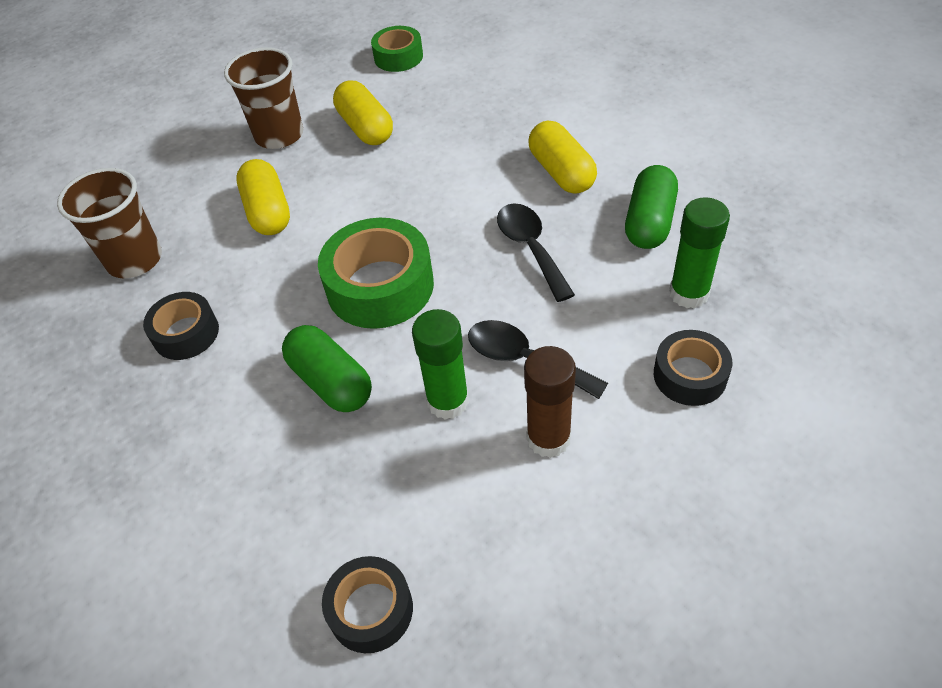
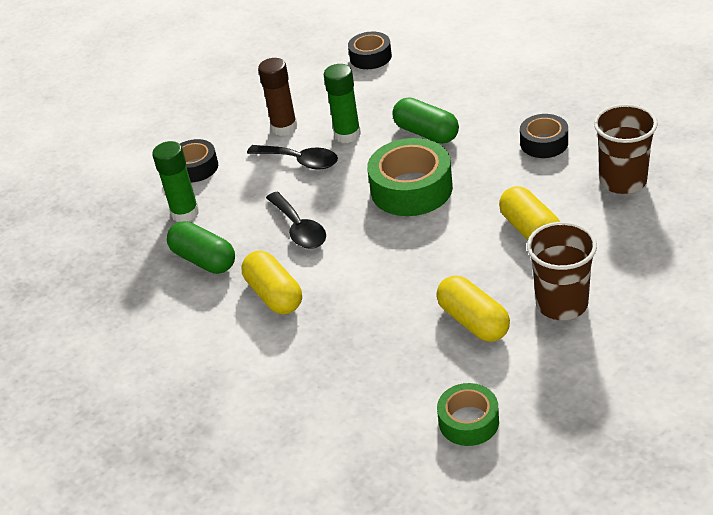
camera: 175 degrees right, 10 degrees down
(649, 222) = (204, 260): green capsule -> green capsule turned 60 degrees counterclockwise

